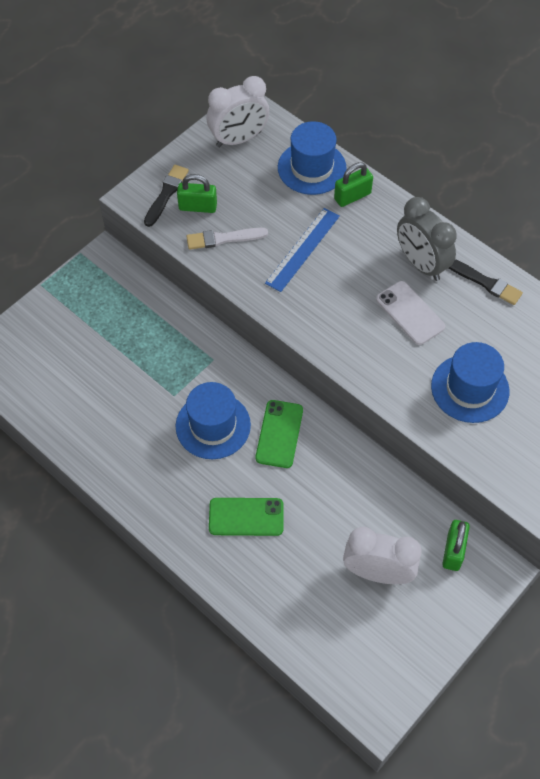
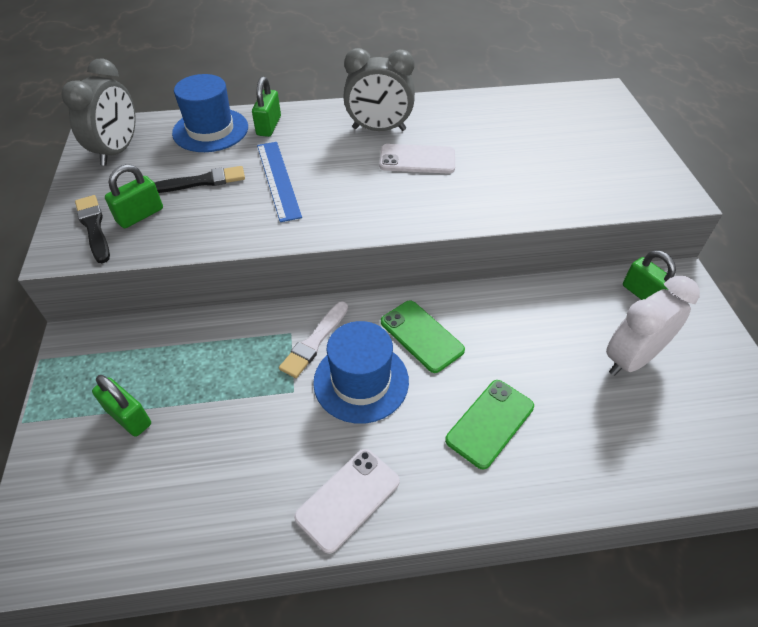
camera: 50 degrees left, 10 degrees down
(86, 330) = (128, 417): none -> green padlock
(132, 476) = (348, 499): none -> white phone
(223, 239) = (197, 219): white brush -> white brush (314, 341)
(238, 139) = (118, 151): white clock -> grey clock
(470, 388) = (525, 170): blue hat -> none
(485, 282) = (435, 110): black brush -> black brush (202, 181)

